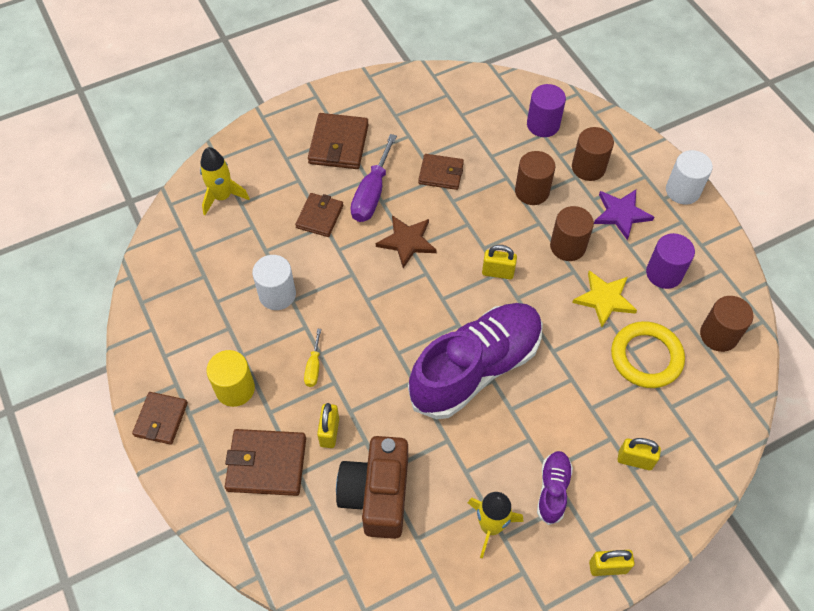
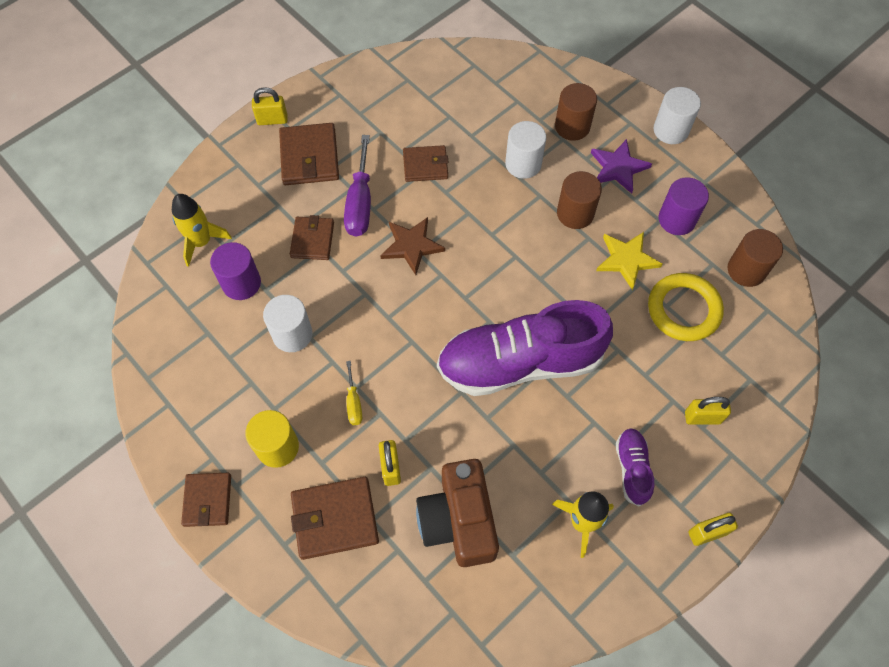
camera: 15 degrees left, 5 degrees up
(475, 368) = (520, 363): purple shoe -> purple shoe turned 135 degrees counterclockwise
(498, 272) = (513, 257): yellow padlock -> yellow padlock (272, 120)
(532, 191) = (523, 164): brown cylinder -> white cylinder
(543, 125) = (514, 91): purple cylinder -> purple cylinder (241, 283)

